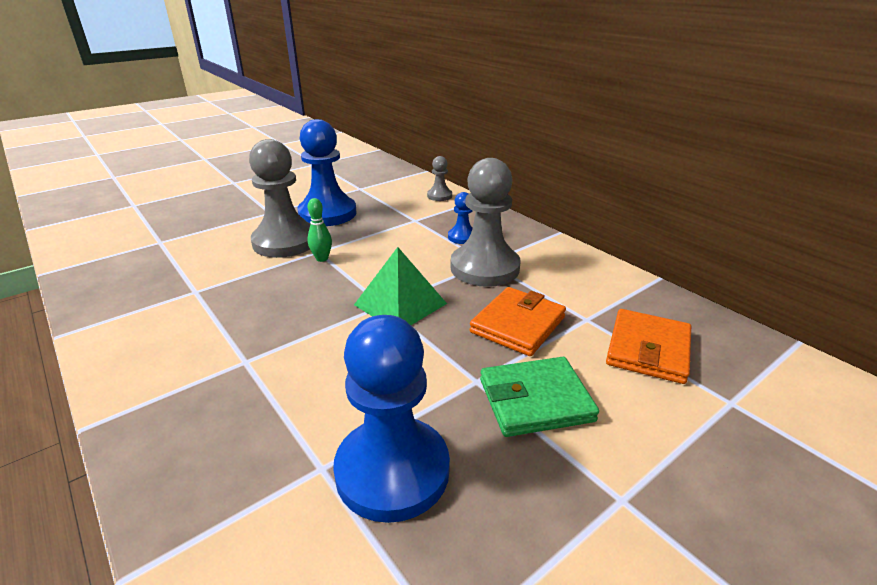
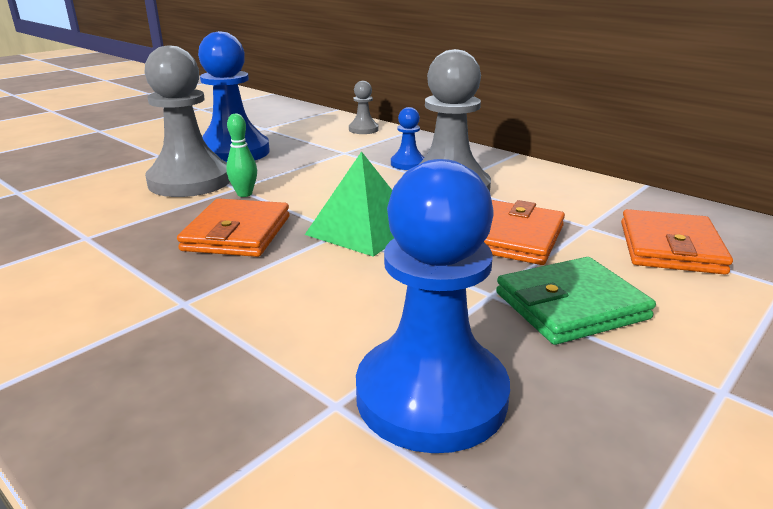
camera: 10 degrees left, 5 degrees down
(304, 298) = (237, 233): none -> orange wallet

